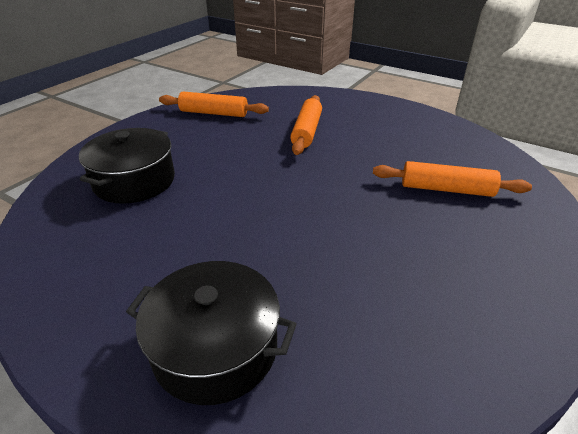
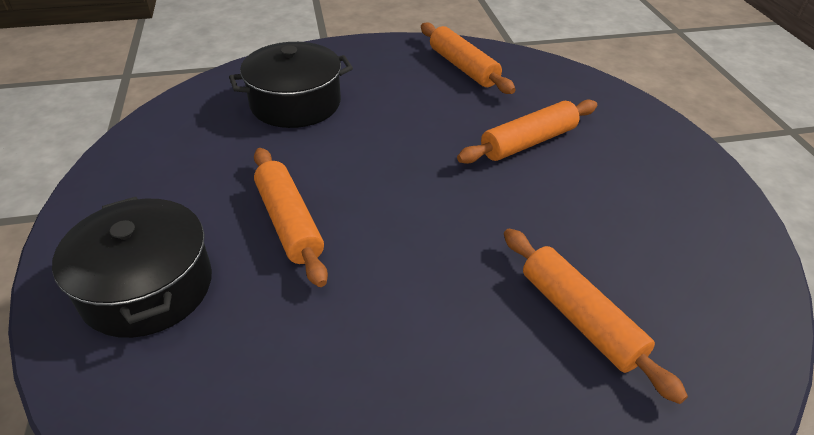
camera: 45 degrees right, 5 degrees up
(246, 244) = (288, 222): none -> orange rolling pin

